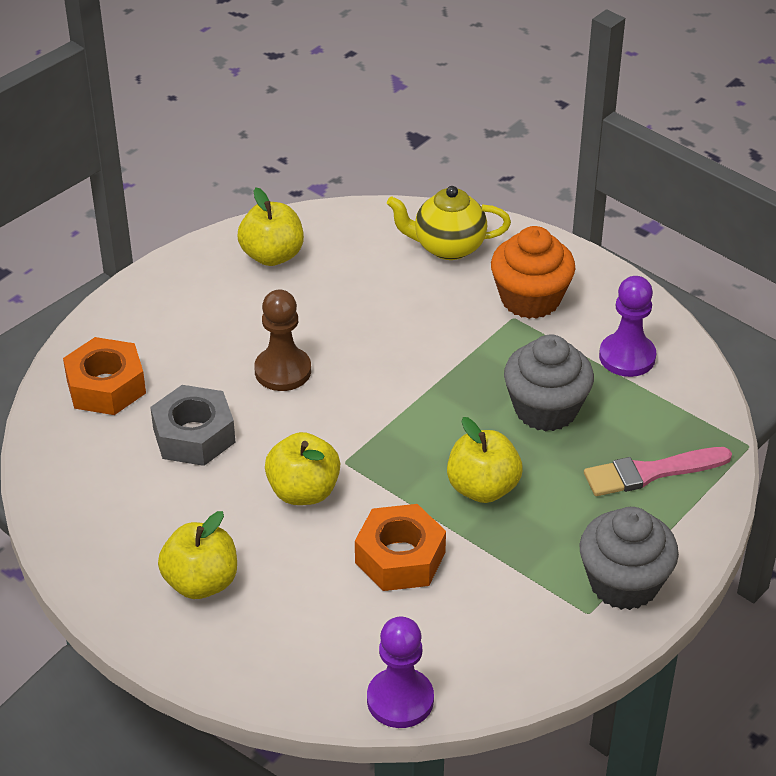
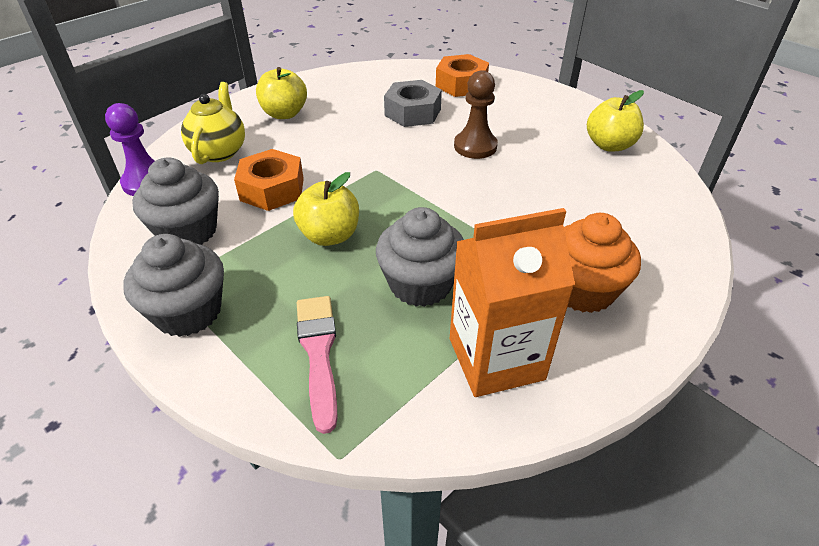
camera: 95 degrees right, 0 degrees up
(303, 491) = (350, 151): yellow apple -> none
(447, 247) = (650, 239): yellow teapot -> yellow teapot (219, 152)
(497, 621) = (188, 231): none -> grey cupcake
(627, 357) = (496, 359): purple pawn -> orange carton

